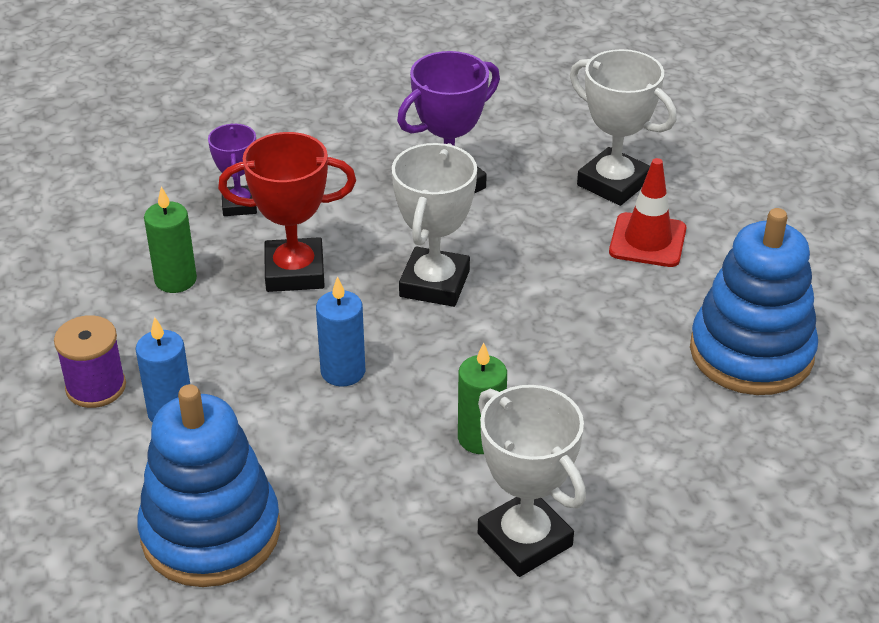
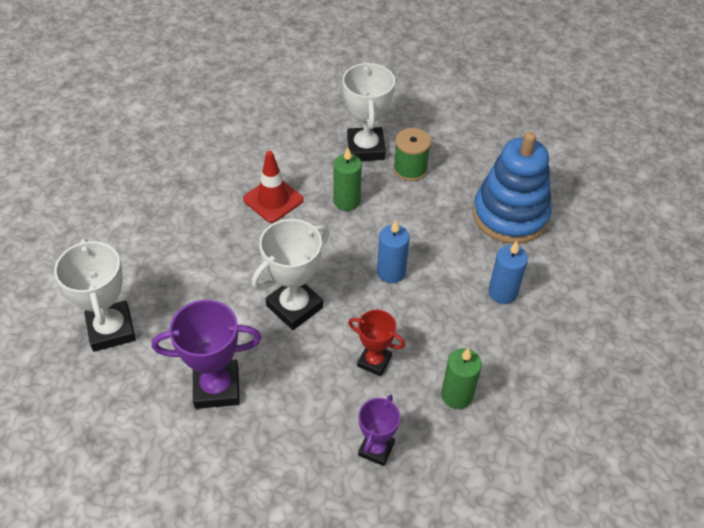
camera: 150 degrees left, 10 degrees up
(96, 387) = (541, 331): purple spool -> none
(294, 272) = (374, 361): red trophy -> red trophy, size x0.61
(423, 537) = (410, 169): none -> green spool
(647, 240) = (142, 273): red traffic cone -> red traffic cone (273, 199)
(751, 353) = (171, 180): blue stacking toy -> none

